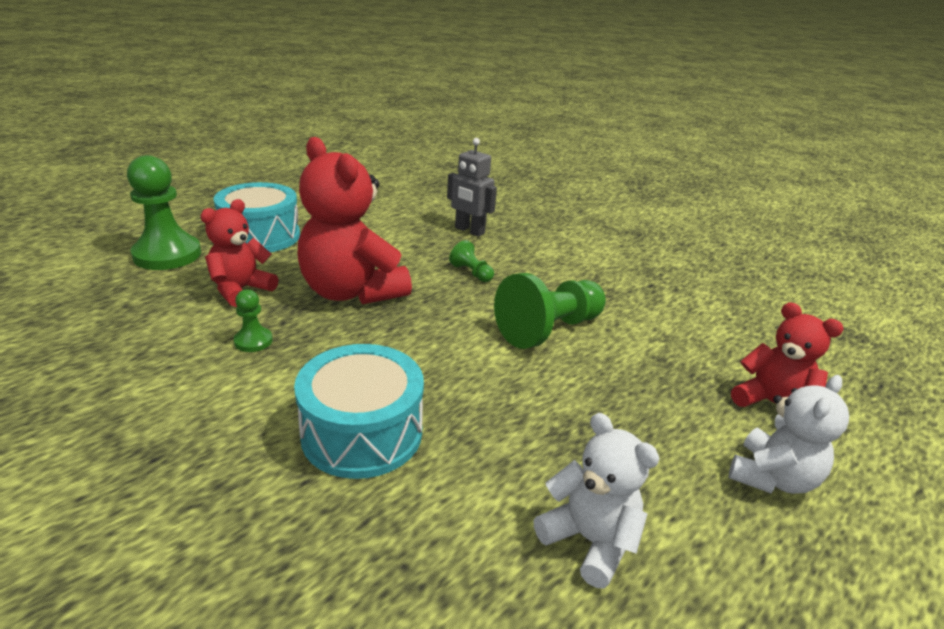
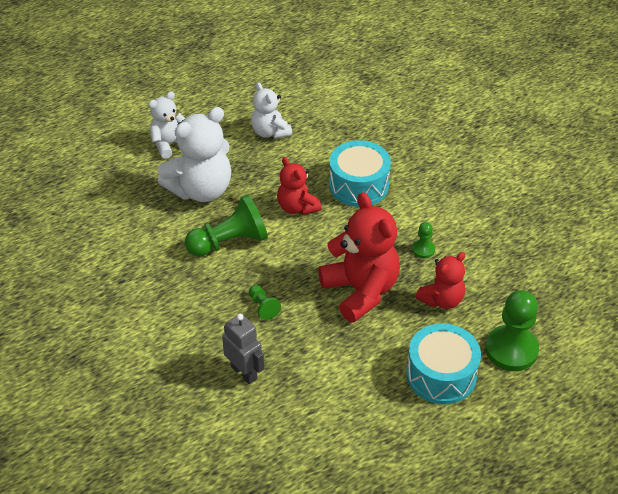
camera: 165 degrees left, 15 degrees up
(642, 395) = (201, 190): none -> white teddy bear
(771, 404) = (130, 177): red teddy bear -> red teddy bear (297, 207)

